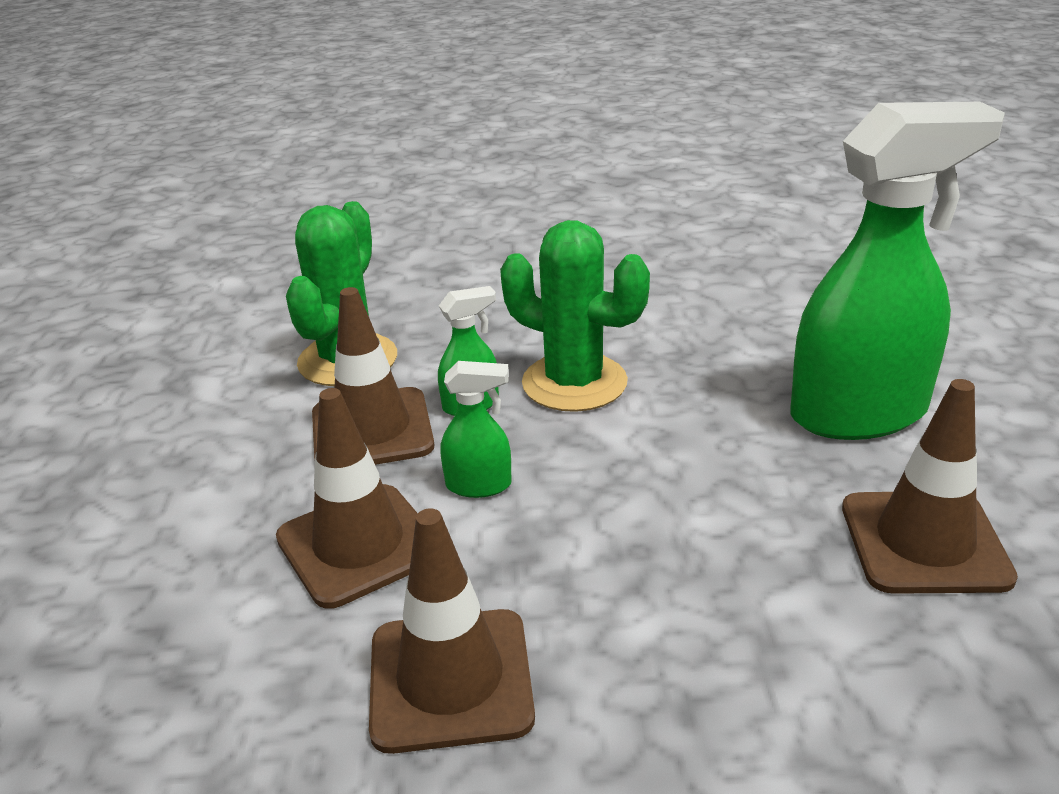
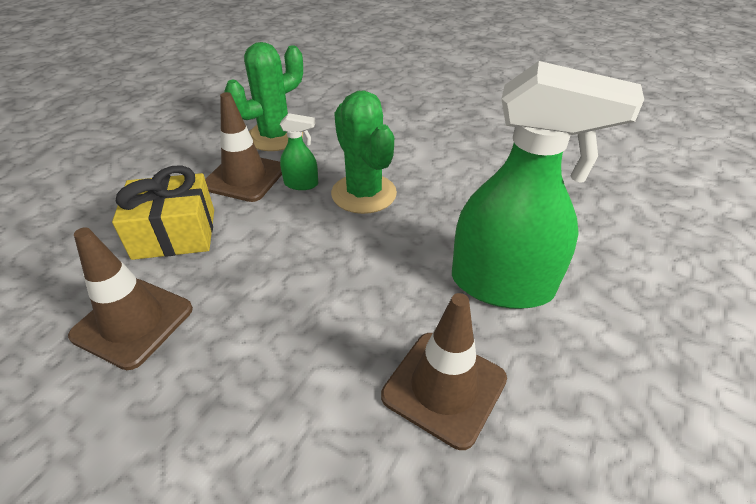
camera: 30 degrees right, 10 degrees up
(359, 545) = (175, 234): brown traffic cone -> yellow gift
(479, 485) = (256, 229): green spray bottle -> none

